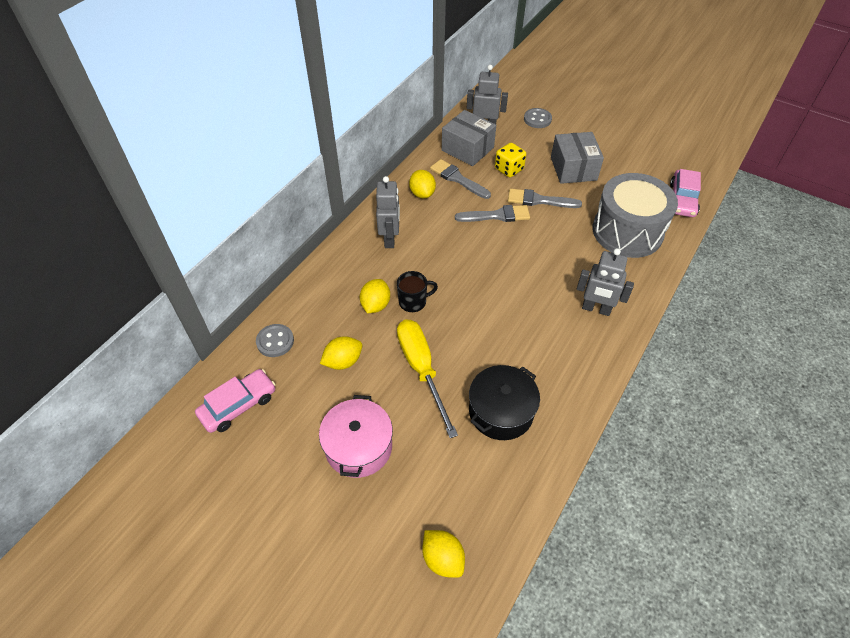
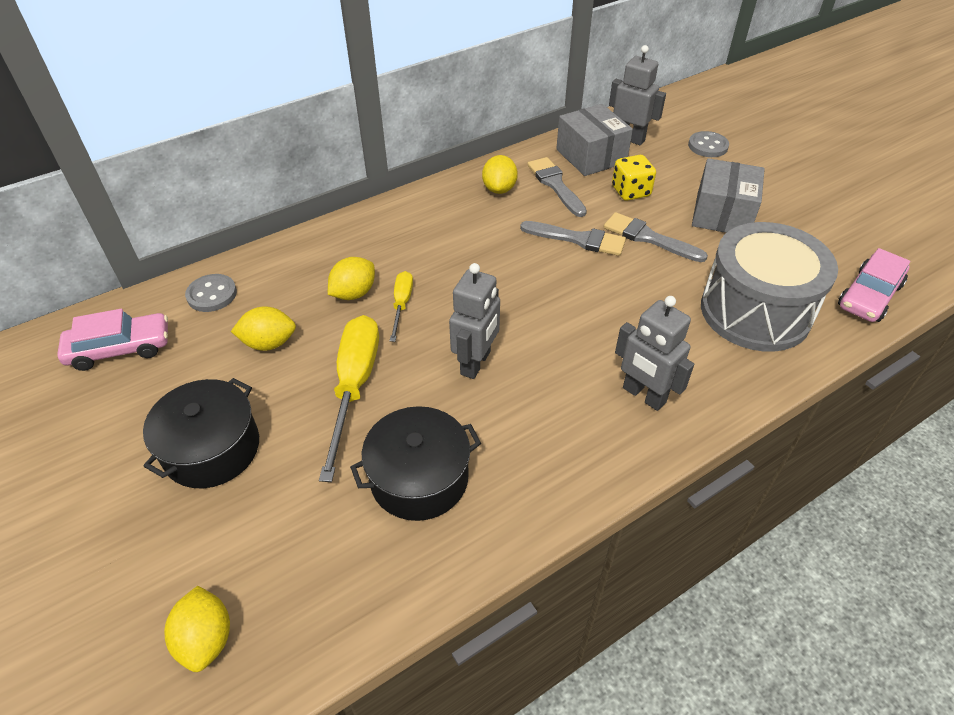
camera: 25 degrees right, 5 degrees down
(358, 447) = (212, 449): pink pot -> black pot
(390, 239) = (424, 226): grey robot -> grey robot (476, 363)
(413, 302) = (402, 304): black mug -> yellow screwdriver

